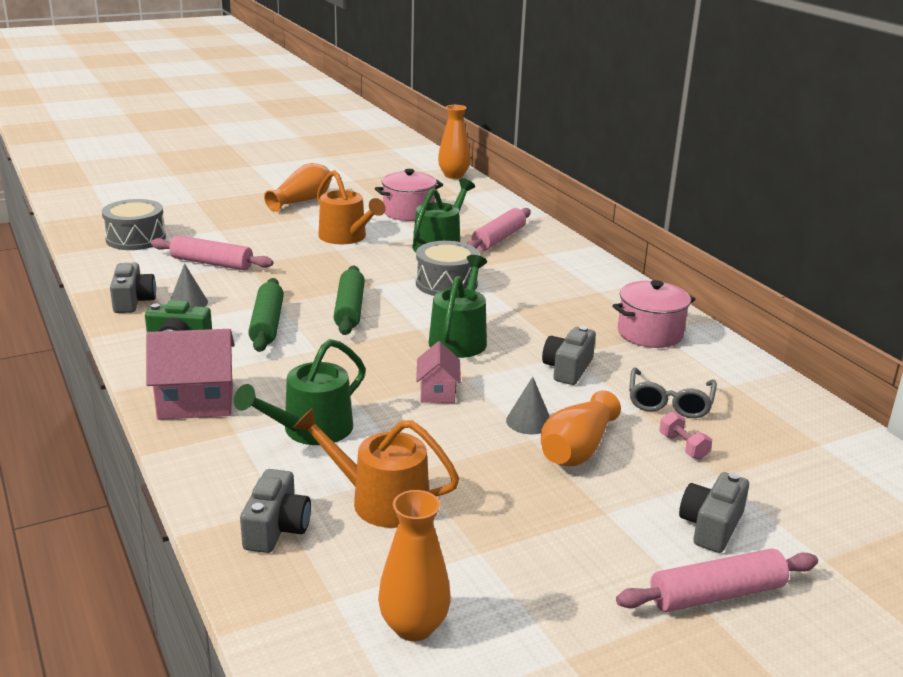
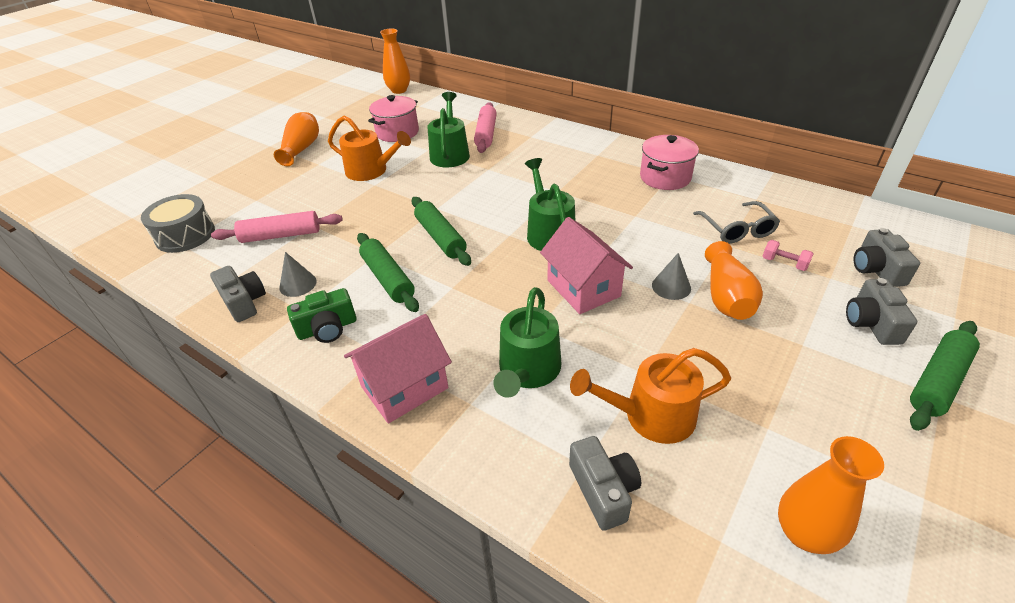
camera: 25 degrees left, 15 degrees up
(437, 392) = (583, 288): pink house -> pink house, size x1.69
(446, 283) = (489, 186): grey drum -> none
(568, 369) = (647, 228): grey camera -> grey camera (876, 269)
(716, 594) = (937, 381): pink rolling pin -> green rolling pin

